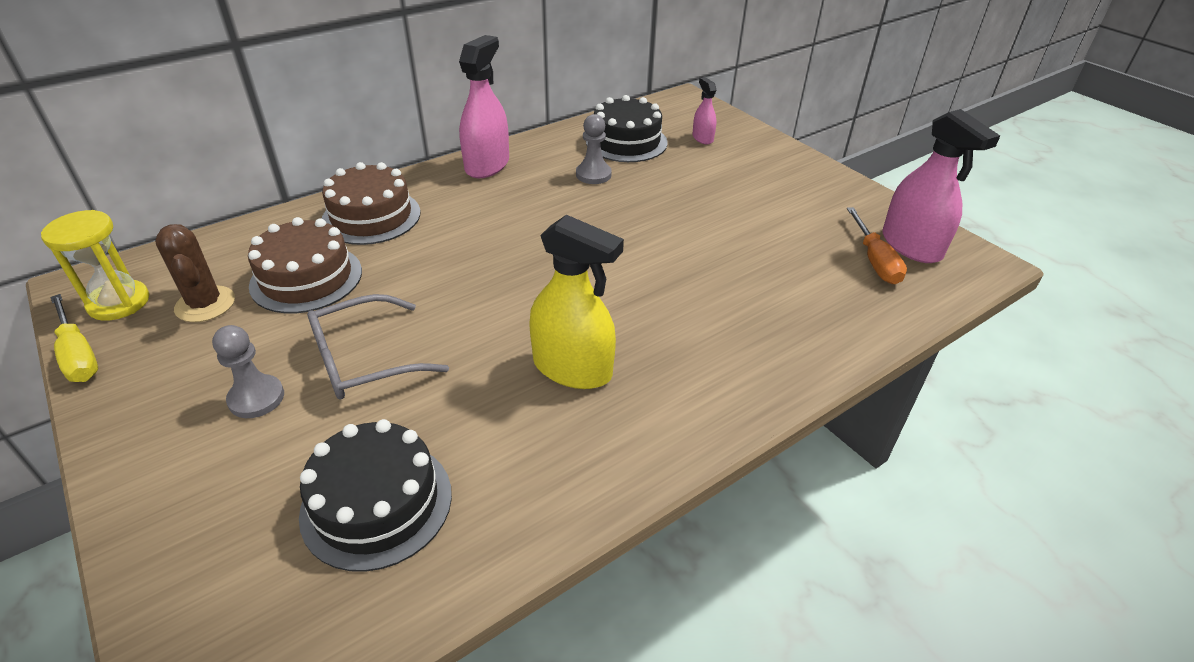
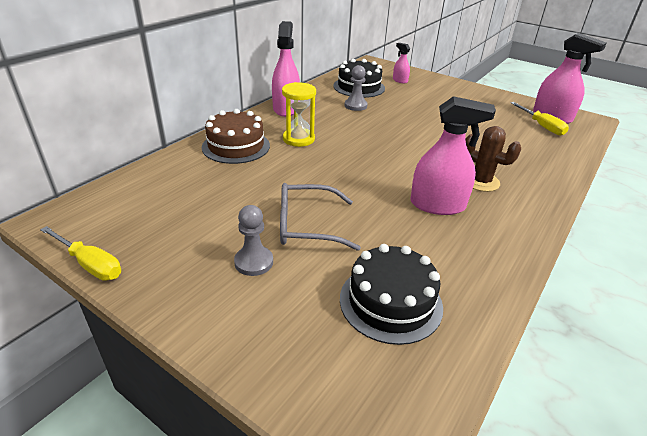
camera: 20 degrees left, 5 degrees down
(119, 303) = (93, 226): yellow hourglass -> yellow hourglass (298, 139)
(205, 304) = (163, 215): brown cactus -> brown cactus (481, 182)
(306, 278) = (223, 187): brown cake -> none
(364, 360) = (307, 226): grey glasses -> grey glasses turned 45 degrees clockwise
(572, 368) = (437, 205): yellow spray bottle -> pink spray bottle
(875, 260) = (541, 126): orange screwdriver -> yellow screwdriver

